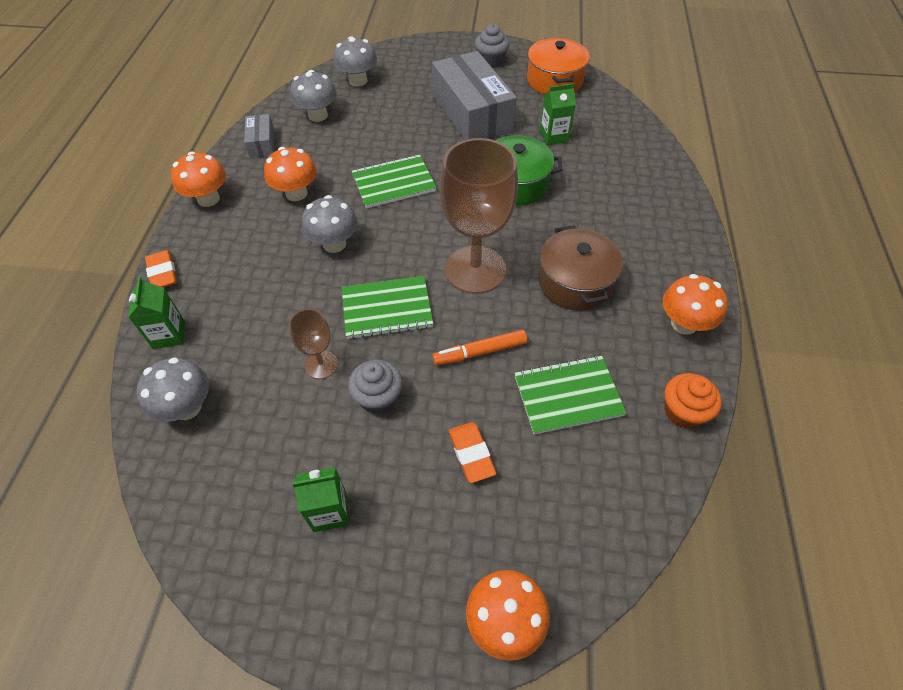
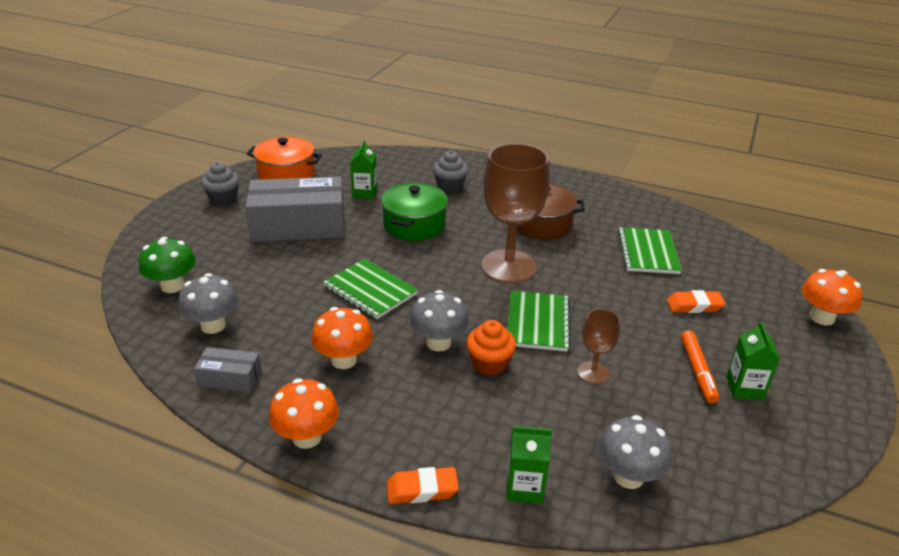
camera: 75 degrees left, 20 degrees down
(358, 81) = (172, 286): grey mushroom -> green mushroom
(378, 398) = (636, 344): grey cupcake -> grey cupcake (450, 186)
(394, 183) = (370, 290): green notebook -> green notebook turned 45 degrees counterclockwise
(480, 352) = (599, 282): orange marker -> orange marker (697, 370)
(683, 411) = (667, 213): orange cupcake -> orange cupcake (489, 363)
(684, 324) = (594, 193): orange mushroom -> none

